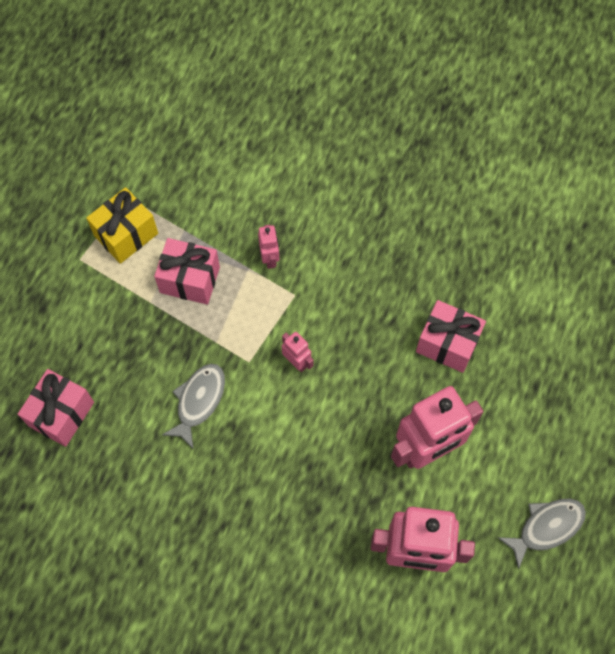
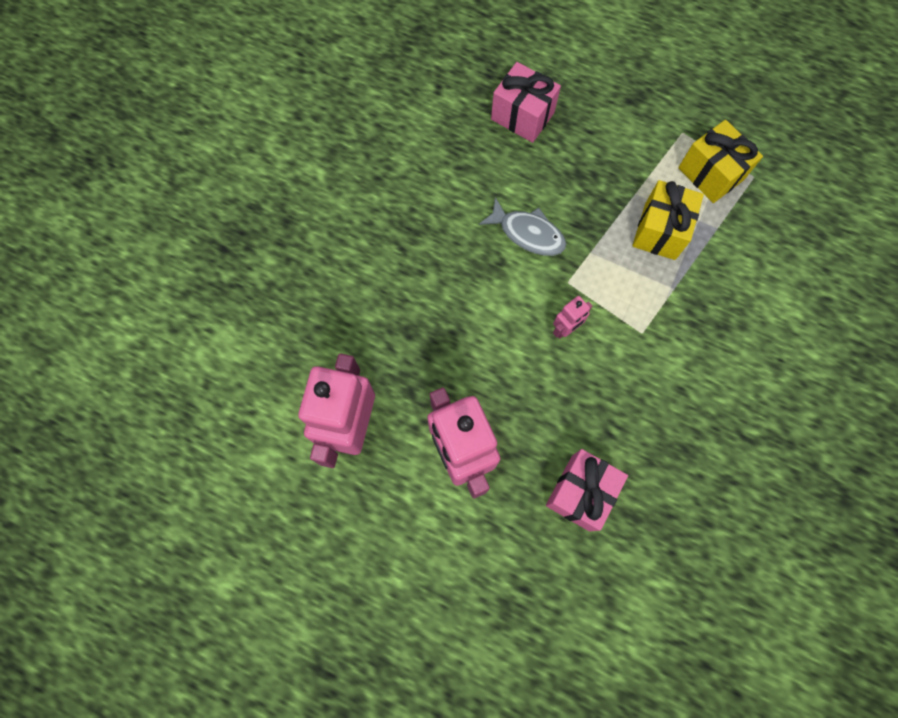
camera: 95 degrees right, 5 degrees up
(190, 280) = (660, 231): pink gift -> yellow gift
(270, 258) = (685, 311): pink robot -> none
(546, 527) = (362, 574): grey fish -> none

